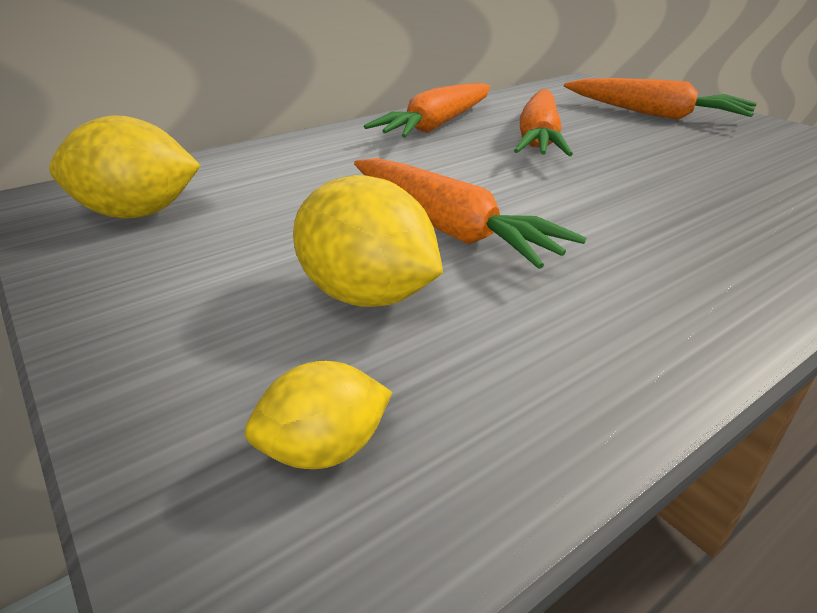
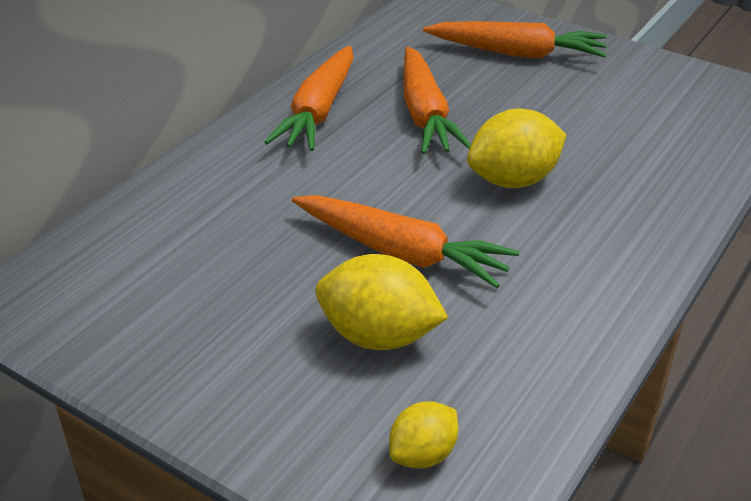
camera: 20 degrees left, 5 degrees up
(138, 214) = (121, 298): yellow lemon -> yellow lemon (513, 180)

